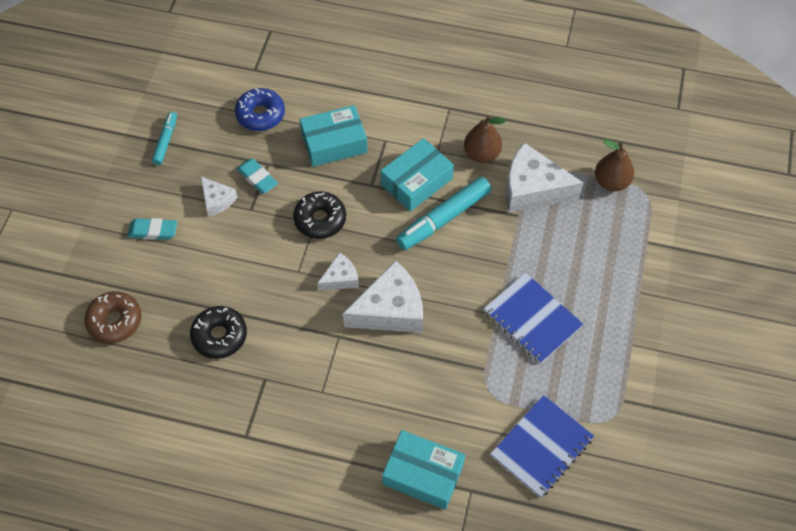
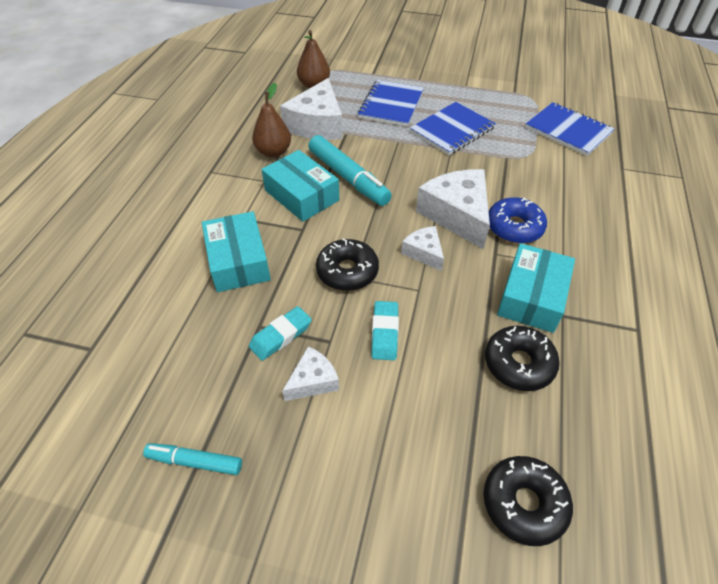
camera: 90 degrees left, 10 degrees down
(115, 321) = (524, 503): brown donut -> black donut
(153, 231) = (363, 463): turquoise eraser -> turquoise eraser (385, 333)
(260, 114) = (175, 337): blue donut -> blue donut (514, 227)
(423, 474) = (620, 195): turquoise box -> turquoise box (531, 297)
(578, 259) = (391, 105): none -> blue notebook

